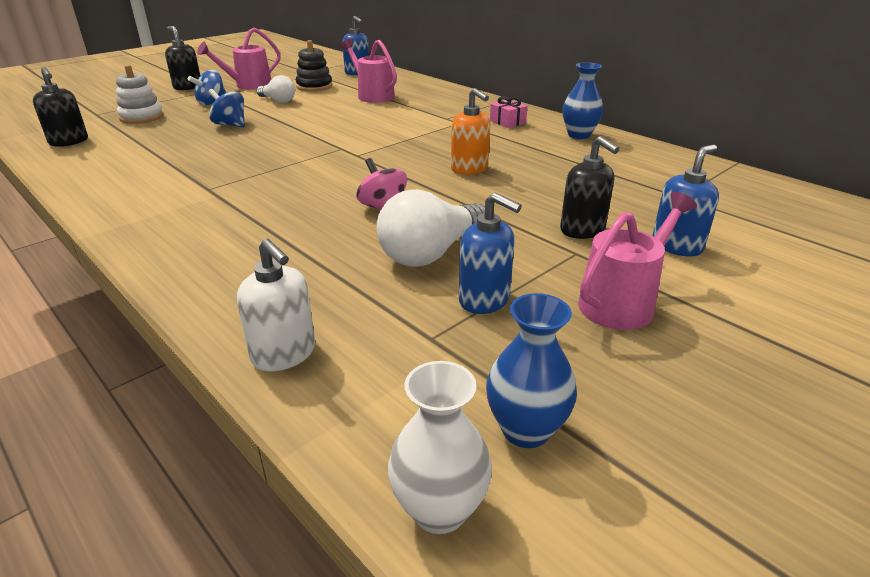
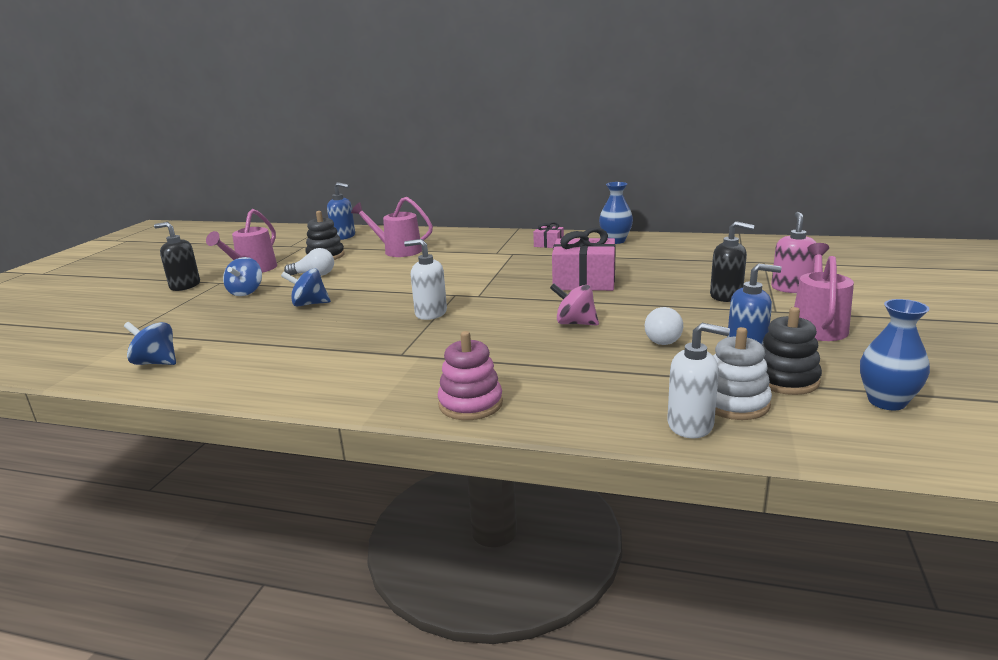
camera: 30 degrees left, 10 degrees down
(69, 142) = (156, 363): black soap dispenser -> blue spinning top
(141, 117) = (193, 322): white stacking toy -> white stacking toy (734, 403)
(169, 252) = (470, 404): none -> pink stacking toy
(292, 160) = (430, 313): none -> white soap dispenser
(431, 253) = (663, 338): white light bulb -> white light bulb, size x0.61
(439, 509) = (917, 452): white vase -> none
(464, 349) = (785, 379): none -> black stacking toy
(469, 169) = (584, 281): orange soap dispenser -> pink gift
(677, 246) = (791, 288): blue soap dispenser -> pink soap dispenser

